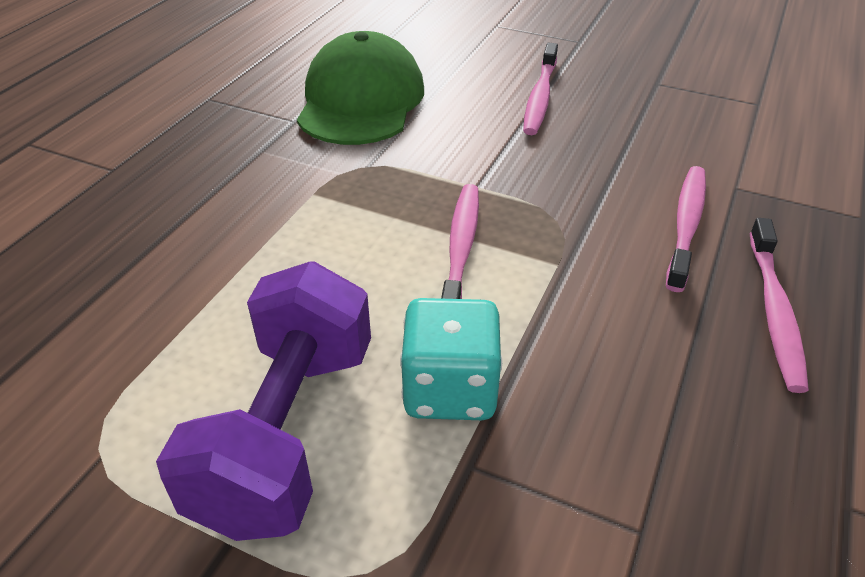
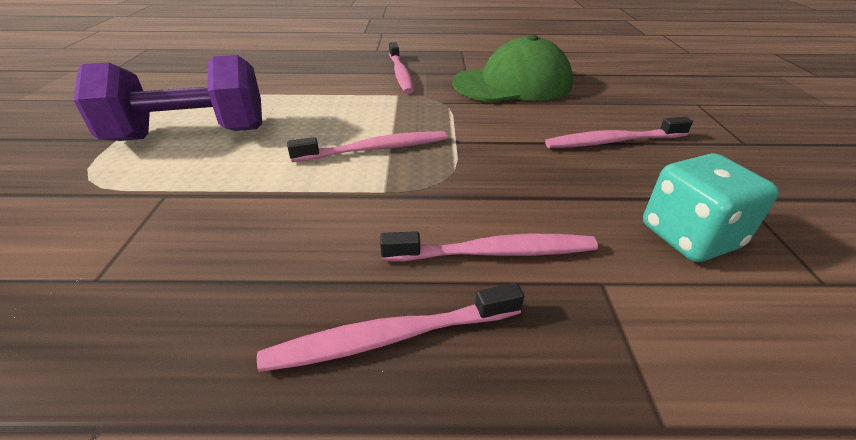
camera: 65 degrees right, 5 degrees down
(242, 172) = (400, 74): none -> pink toothbrush
(450, 389) = (231, 174): turquoise dice -> turquoise dice (689, 236)

